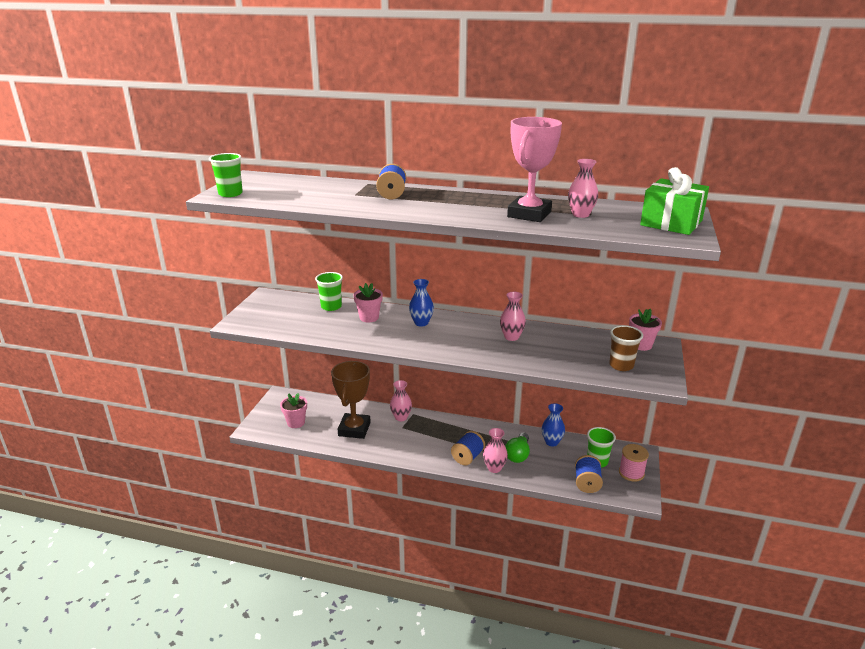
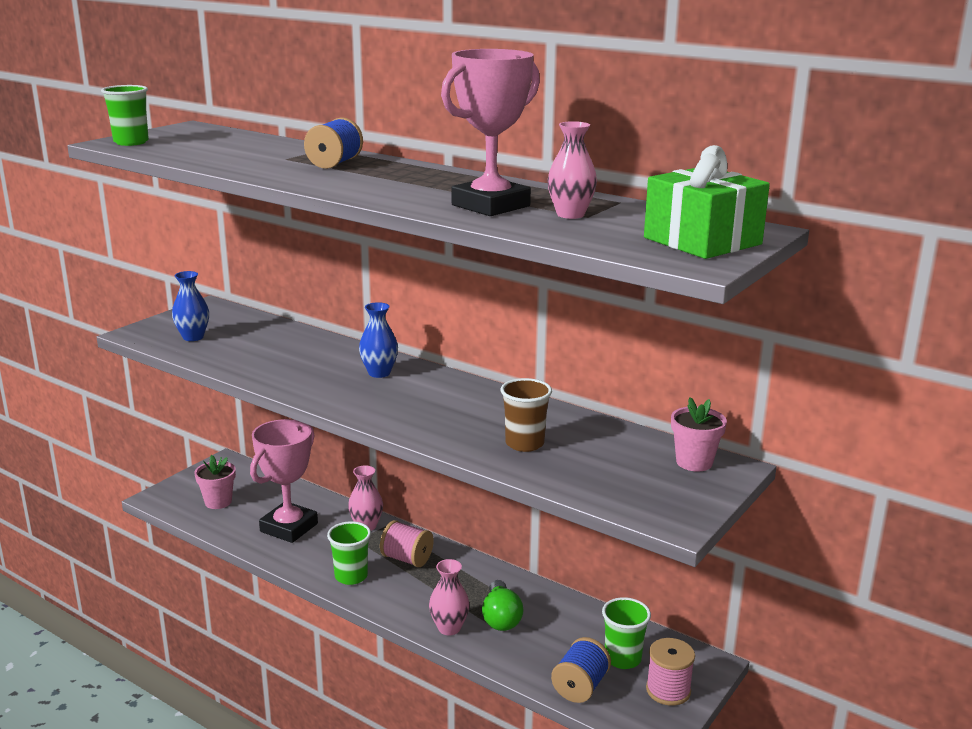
camera: 20 degrees right, 5 degrees down
(331, 307) = (277, 333): green cup -> green cup (351, 576)
(354, 429) = (289, 527): brown trophy -> pink trophy
(369, 317) = (313, 354): pink flower pot -> none
(440, 432) = (407, 559): none -> pink spool
(467, 457) = (421, 603): blue spool -> none
(511, 337) = (493, 414): pink vase -> none
(518, 455) = (501, 618): green light bulb -> green light bulb turned 45 degrees counterclockwise
(551, 442) = (569, 612): blue vase -> blue vase (193, 337)
(621, 365) = (628, 484): brown cup -> brown cup (524, 444)

